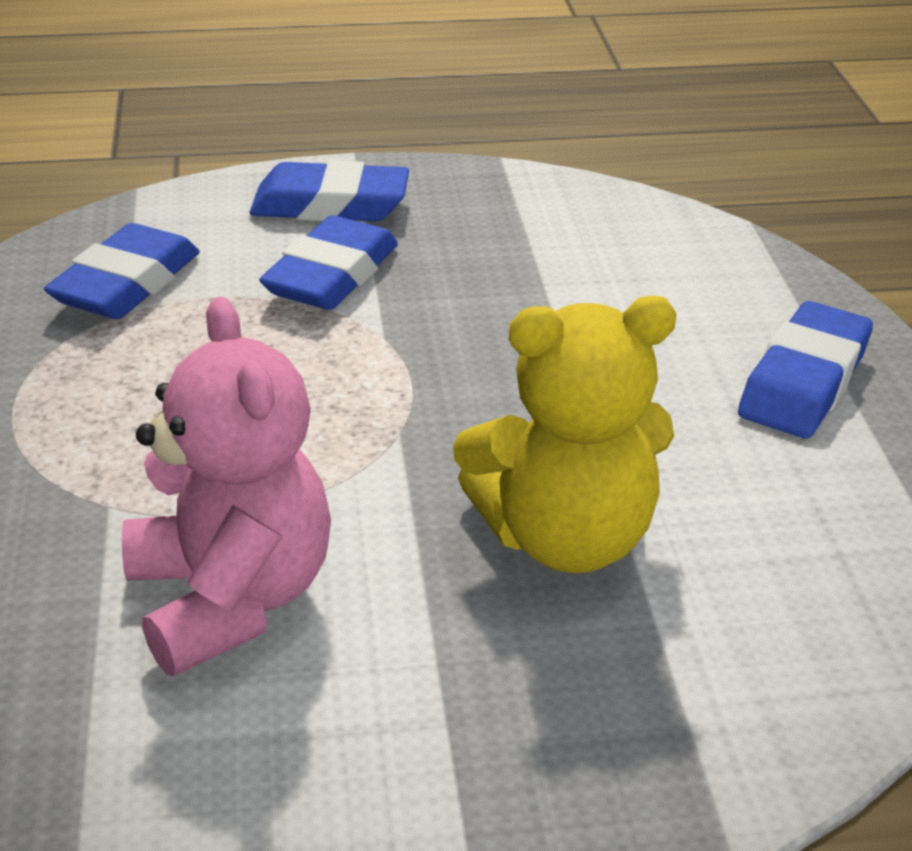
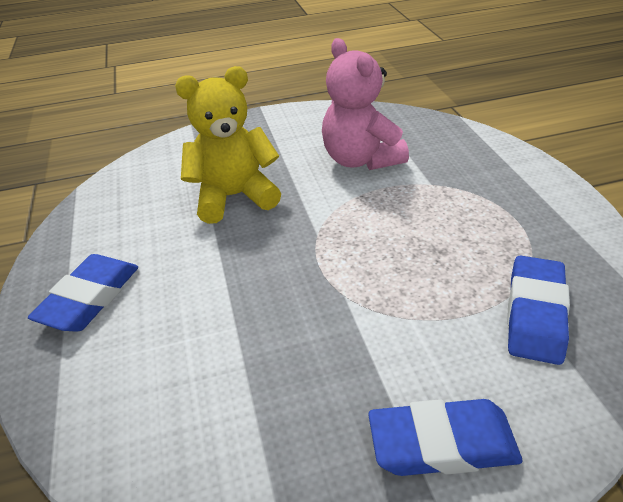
camera: 175 degrees right, 5 degrees up
(331, 276) = (400, 346): blue eraser -> none

